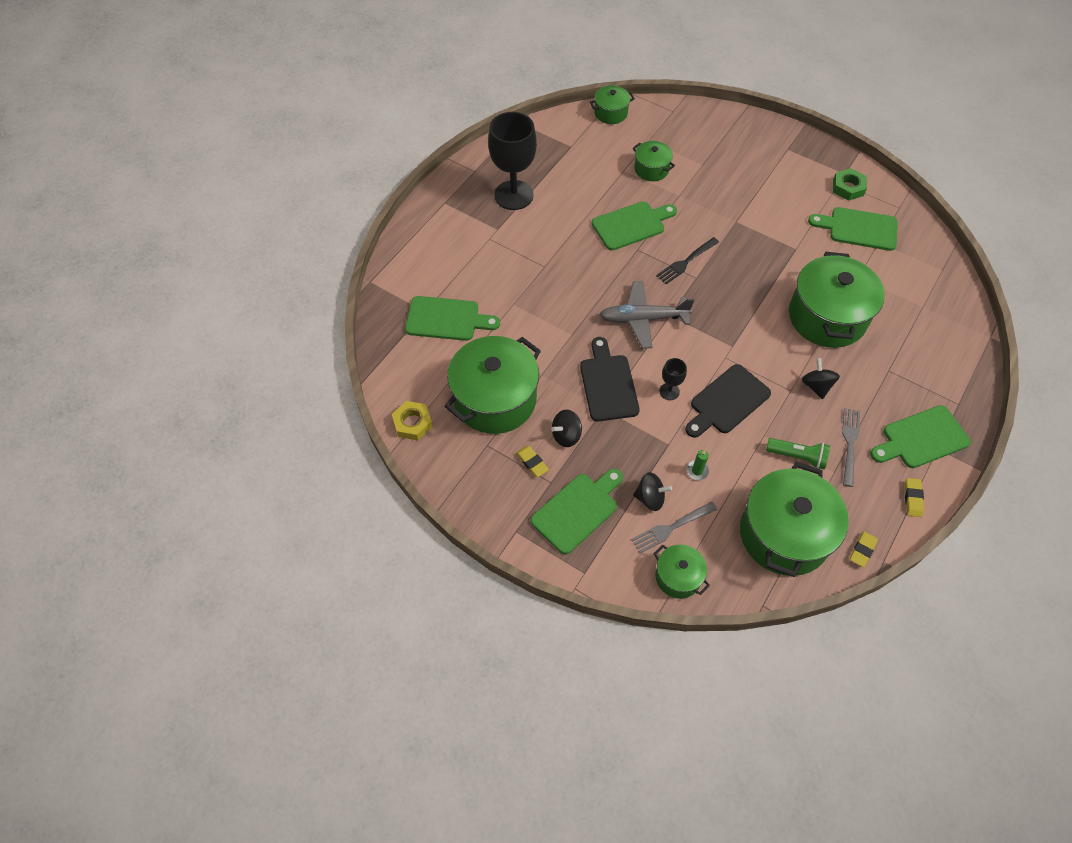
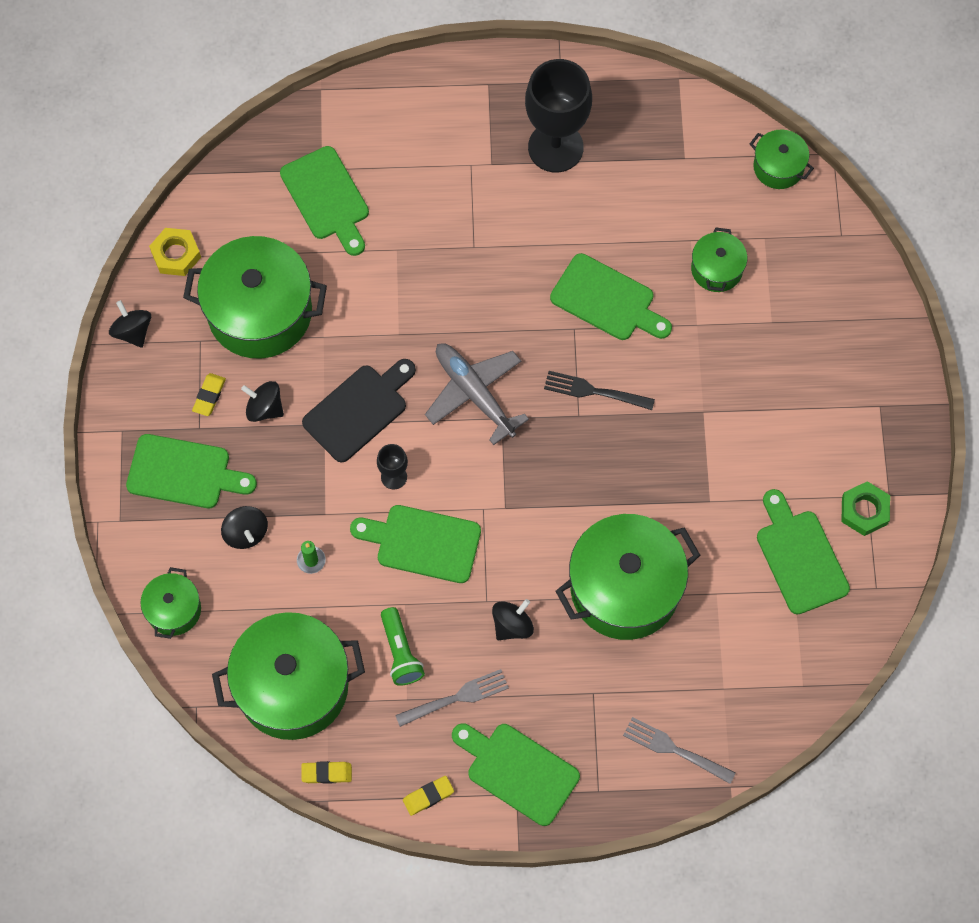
camera: 55 degrees right, 10 degrees up
(447, 481) = (133, 331): none -> black spinning top
(671, 527) = (226, 573): grey fork -> grey fork (675, 750)
(727, 402) = (422, 543): black cutting board -> green cutting board

